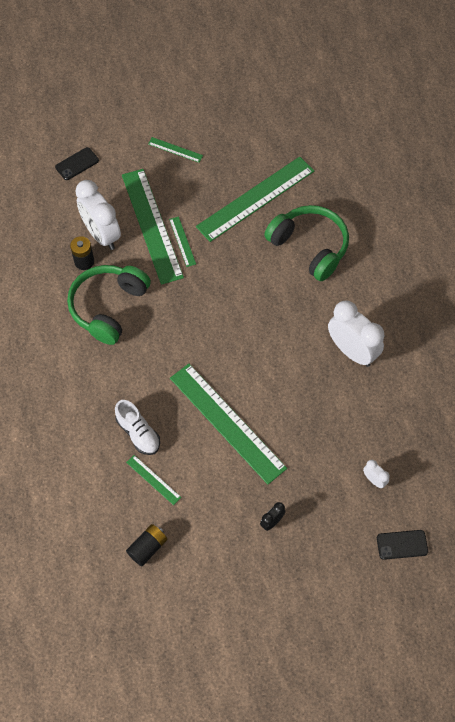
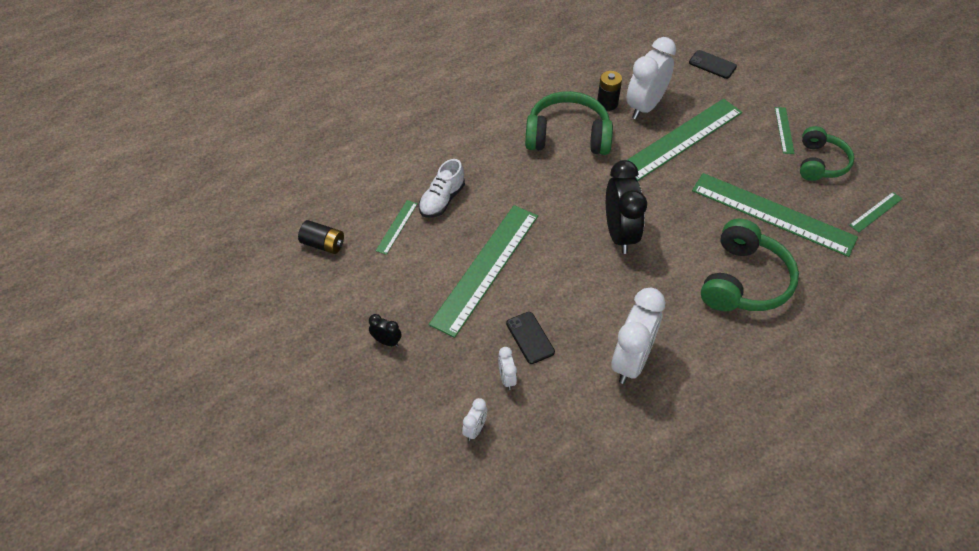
camera: 70 degrees right, 10 degrees down
(182, 241) = (677, 169): green ruler -> green ruler (876, 212)
(220, 143) = (820, 163): none -> green headphones
(232, 311) = (619, 234): none -> black clock
(338, 442) = (507, 378): none -> white clock
(402, 544) = (403, 482): black phone -> black phone (530, 338)

